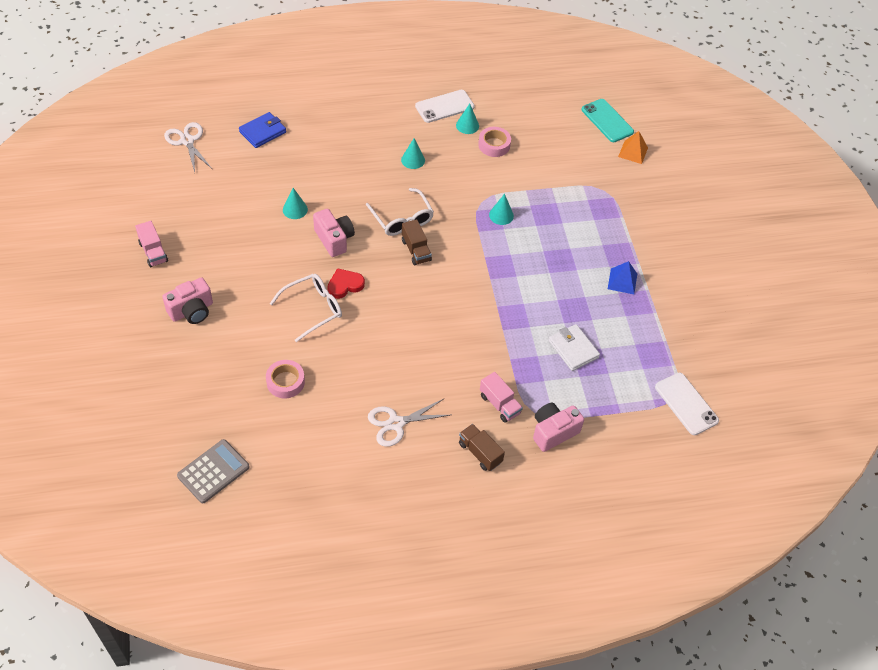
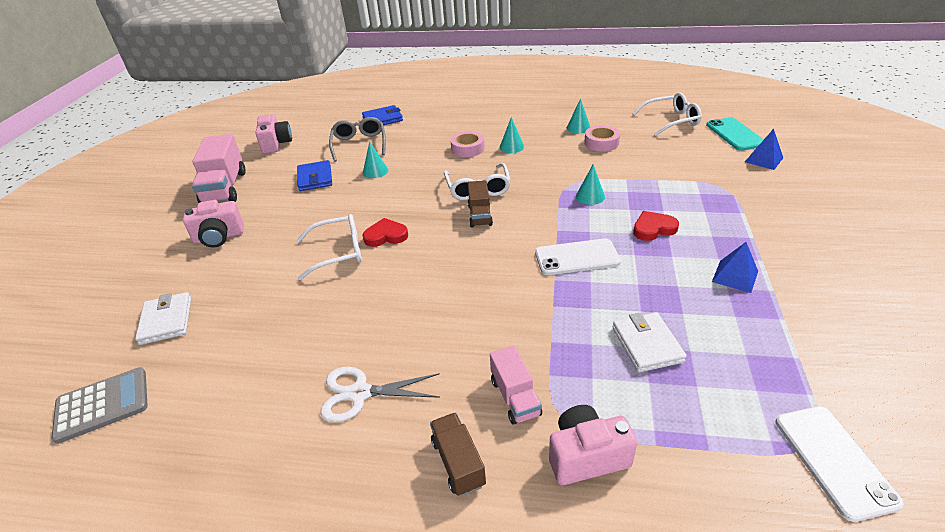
camera: 25 degrees right, 15 degrees down
(153, 252) = (225, 188): pink truck -> pink truck, size x1.74
(187, 141) = (315, 120): white scissors -> none
(209, 399) = (166, 321): none -> white wallet
(239, 227) = (315, 178): none -> blue wallet
(258, 173) = (359, 144): none -> grey glasses
(285, 382) = (260, 318): pink tape -> pink tape (468, 148)
(334, 239) = (398, 197): pink camera -> pink camera (276, 144)
(444, 106) = (560, 114): white phone -> white phone (577, 257)
(550, 106) = (671, 120): none -> white glasses
(558, 244) = (653, 228): none -> red heart
(633, 152) = (764, 160): orange pyramid -> blue pyramid

